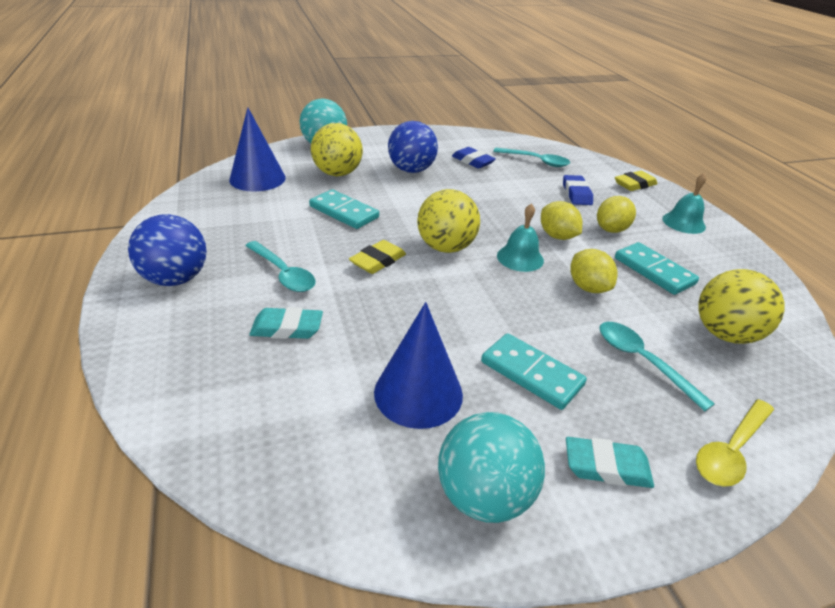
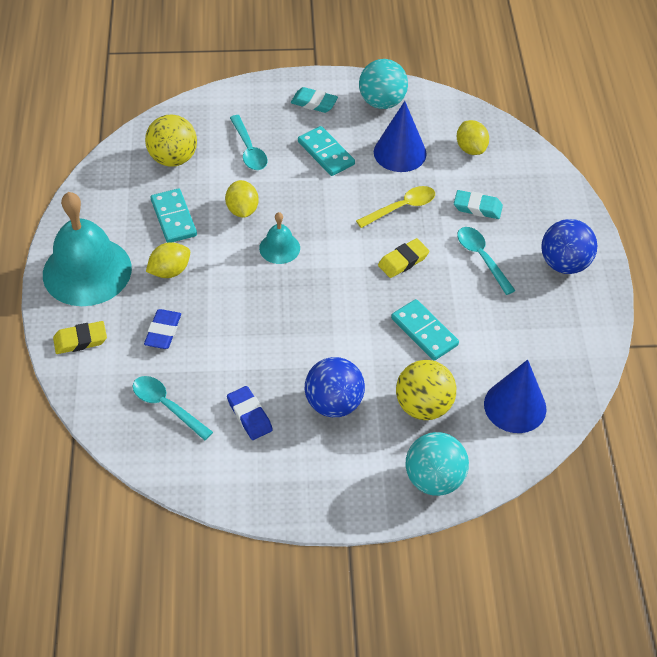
camera: 165 degrees left, 15 degrees up
(446, 247) = (339, 269): yellow ball -> none
(557, 236) = (229, 269): yellow lemon -> yellow lemon (471, 148)
(683, 222) = (87, 271): turquoise bell -> turquoise bell, size x2.12
(731, 450) = (242, 99): yellow spoon -> yellow spoon (401, 207)

